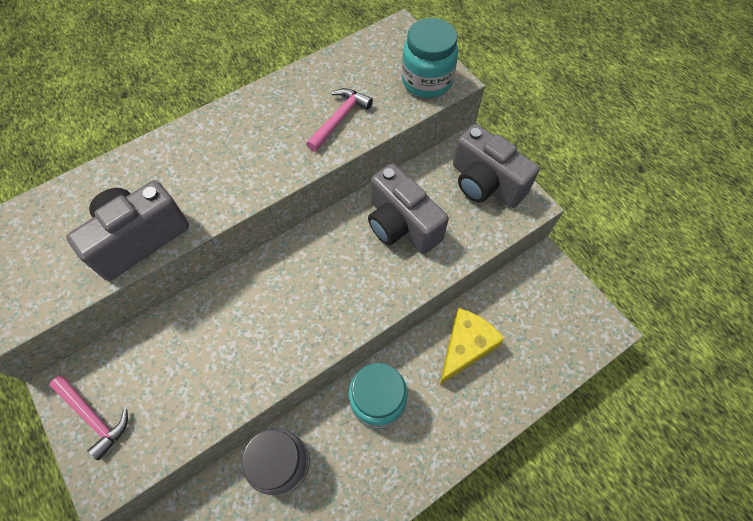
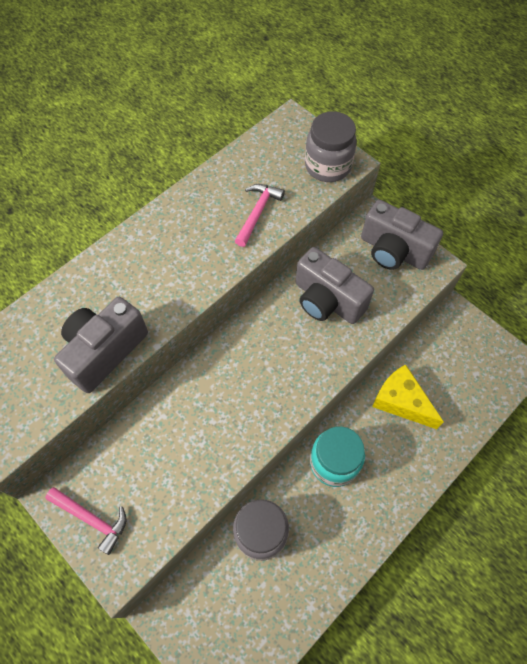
camera: 10 degrees left, 0 degrees up
(427, 81) = (328, 166): turquoise jar -> grey jar
(465, 347) = (401, 401): yellow cheese -> yellow cheese turned 75 degrees counterclockwise

